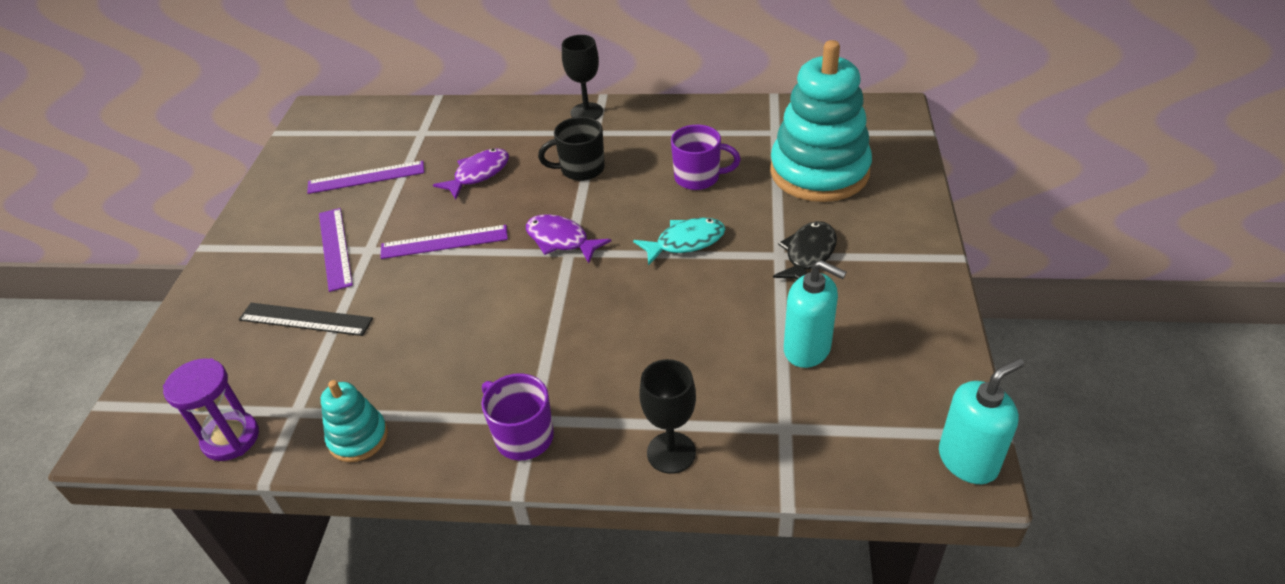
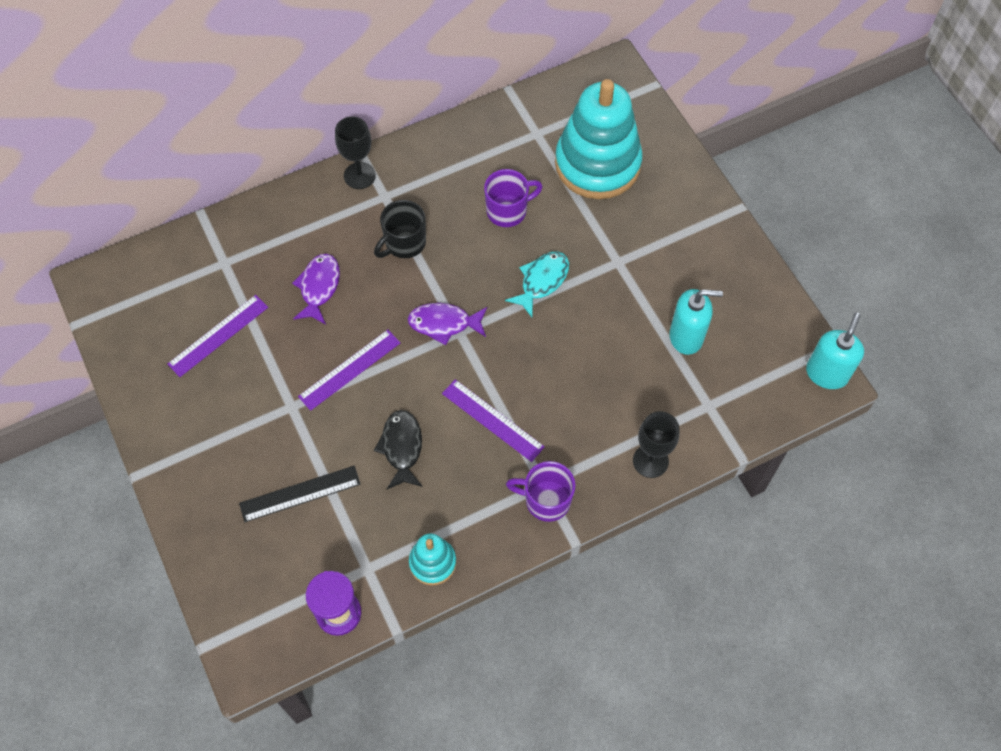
camera: 35 degrees left, 20 degrees up
(335, 248) = (260, 419): purple ruler -> purple ruler (492, 420)
(808, 254) = (638, 252): black fish -> black fish (402, 448)

